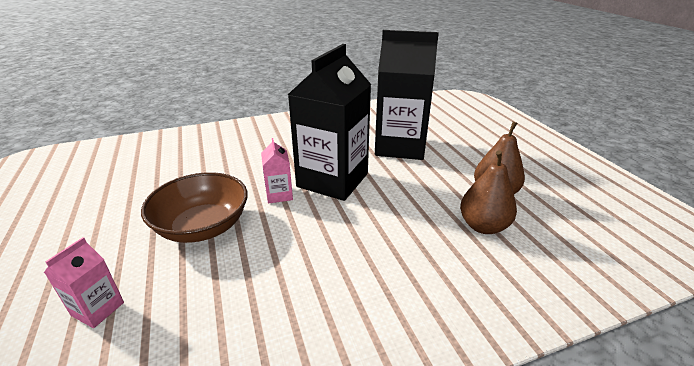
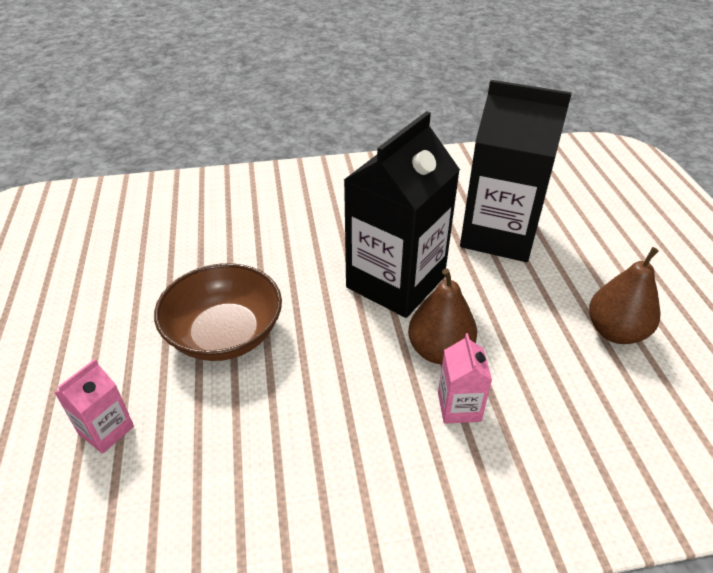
camera: 10 degrees right, 10 degrees up
(279, 195) = (323, 297): pink carton -> pink carton (459, 406)
(483, 226) = (585, 382): brown pear -> brown pear (439, 351)

